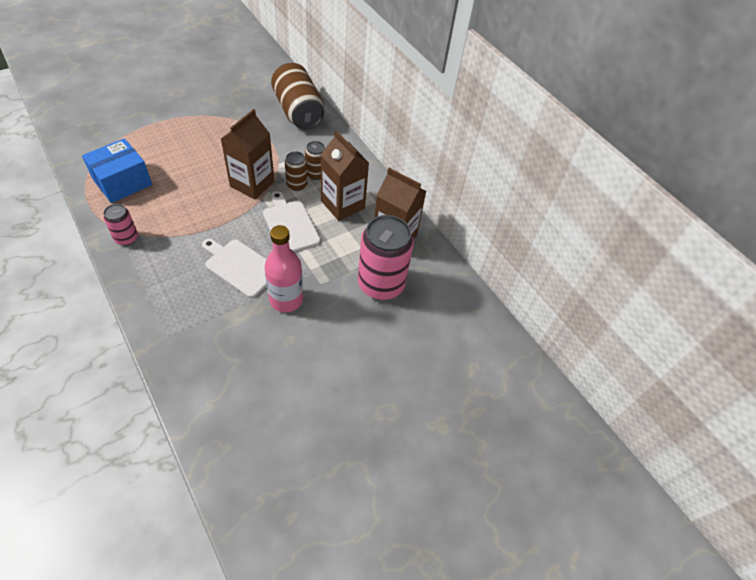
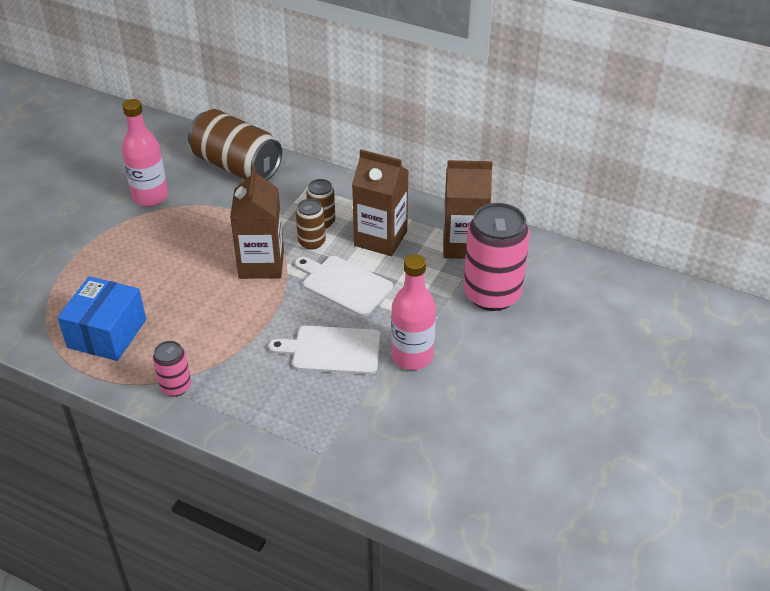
camera: 25 degrees left, 10 degrees down
(229, 107) = (150, 197): none -> pink bottle

